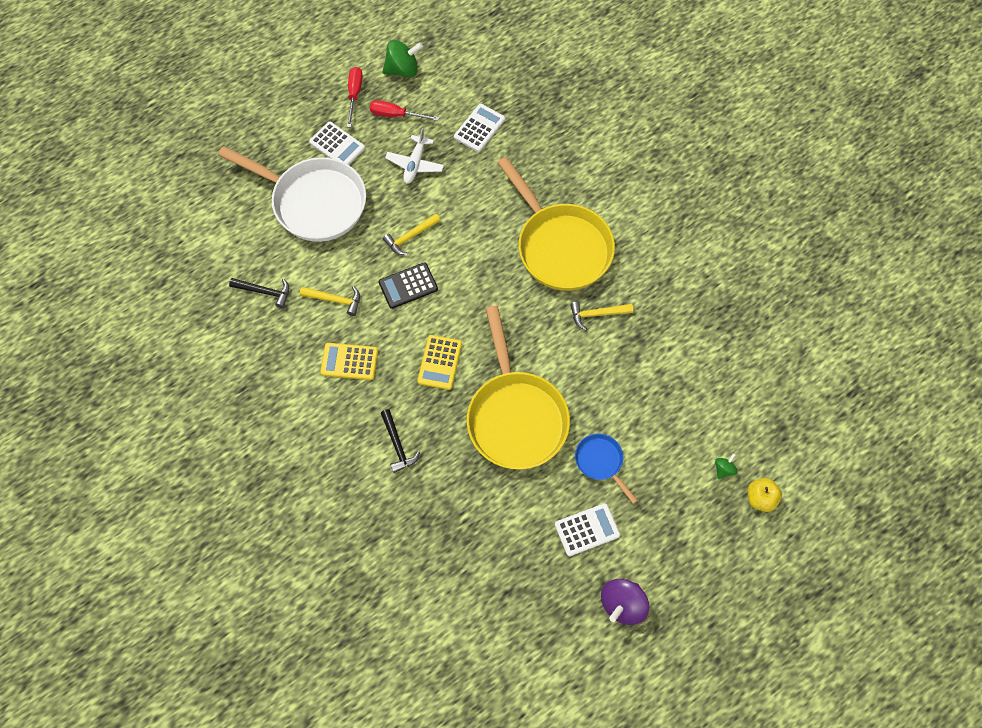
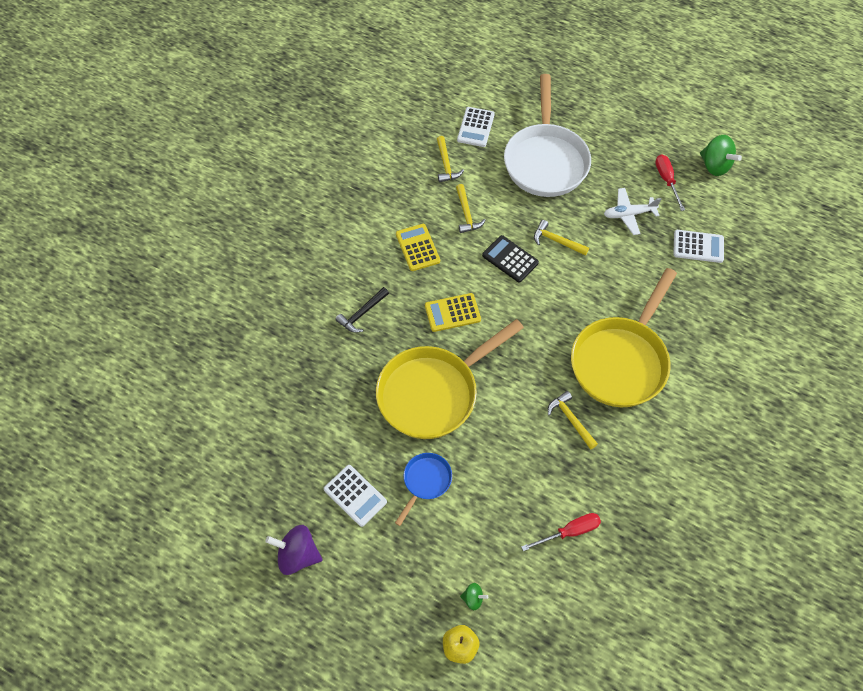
camera: 65 degrees right, 5 degrees down
(265, 292) = (446, 164): black hammer -> yellow hammer
(337, 145) = (608, 153): white calculator -> white calculator (475, 127)
(354, 94) = (665, 143): red screwdriver -> red screwdriver (569, 532)

